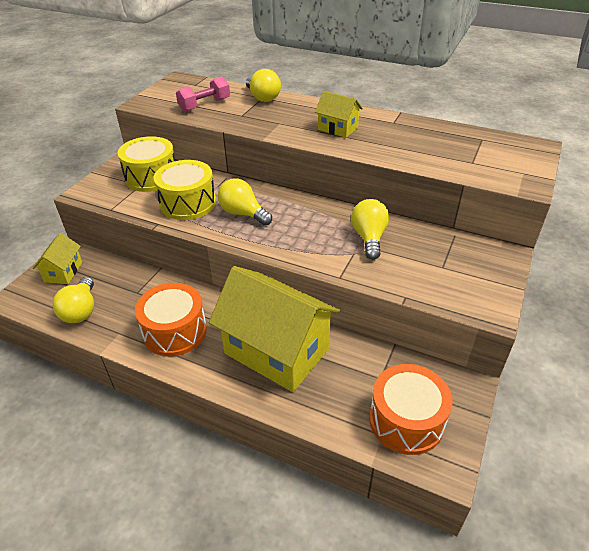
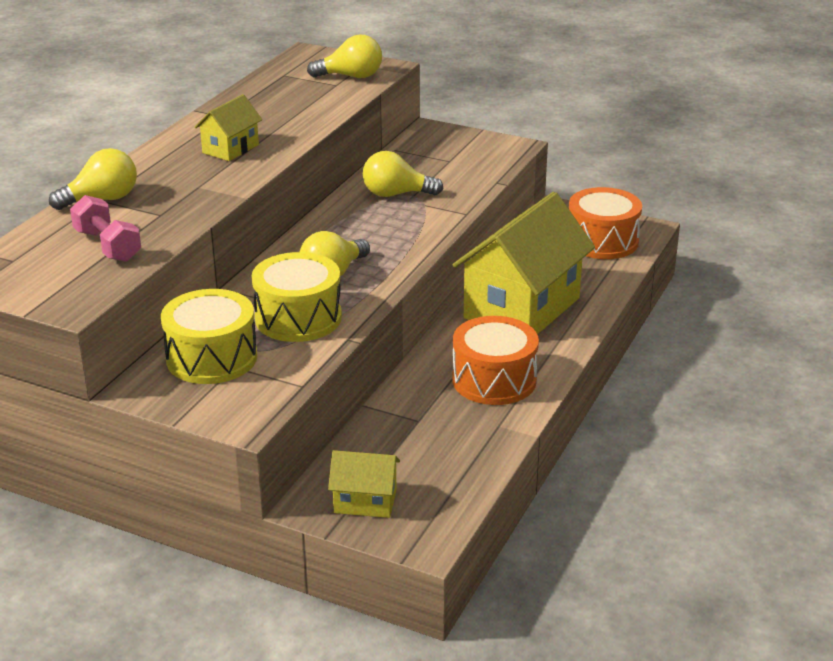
camera: 90 degrees left, 10 degrees down
(81, 310) = (456, 466): yellow light bulb -> yellow light bulb (351, 76)

